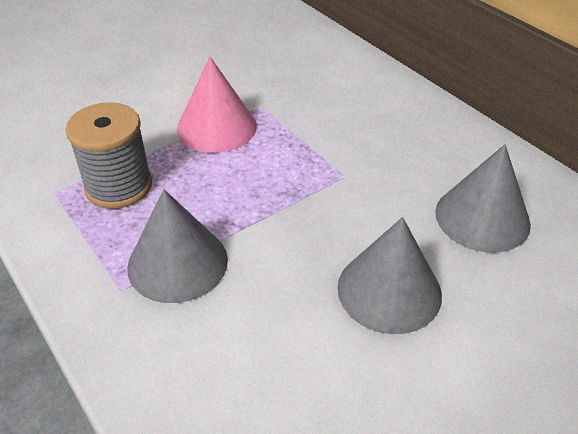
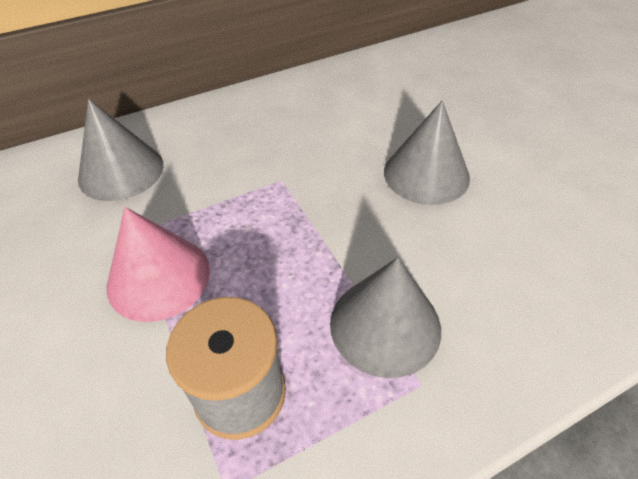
camera: 80 degrees left, 5 degrees up
(482, 217) = (352, 112): grey cone -> grey cone (121, 171)

